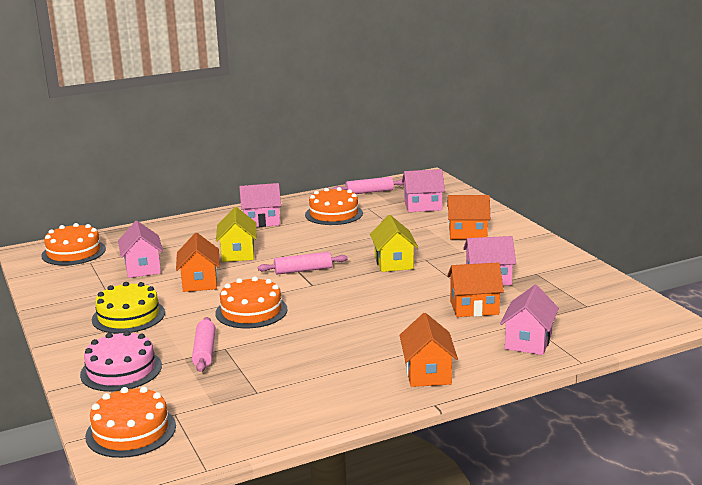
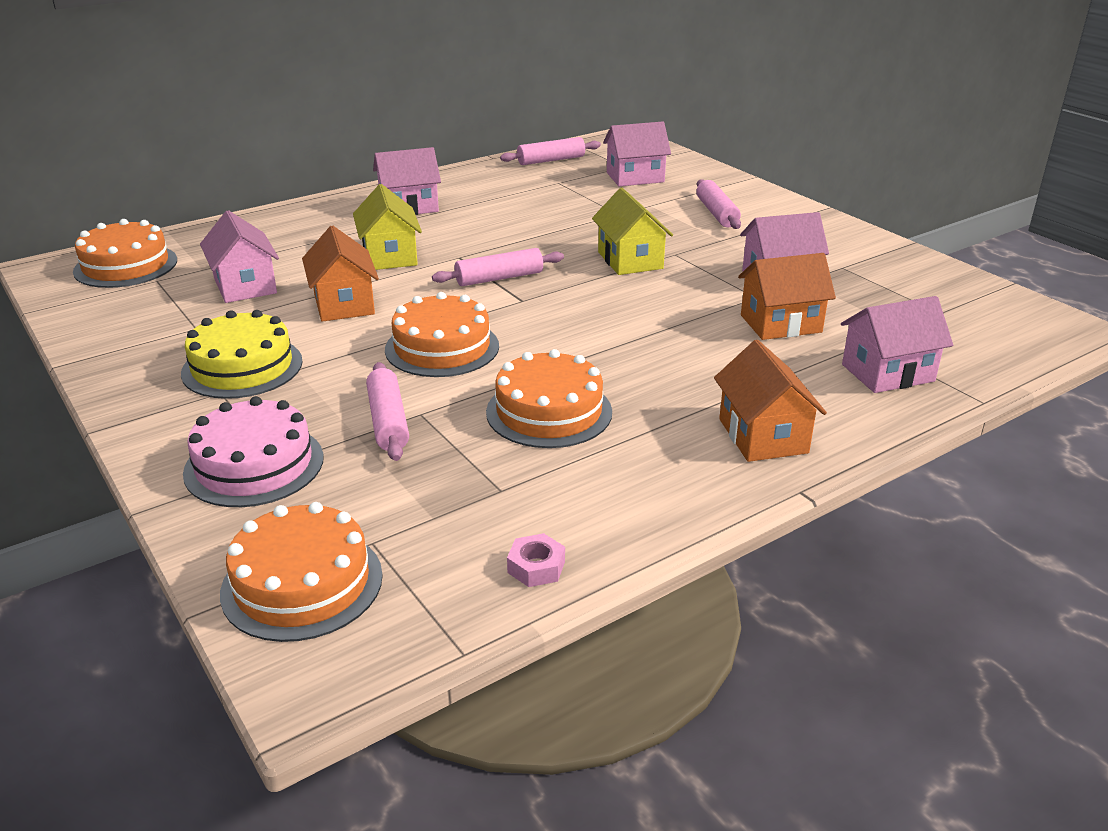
camera: 10 degrees left, 10 degrees up
(261, 432) = (536, 567): none -> pink nut
(333, 214) = (512, 192): orange cake -> orange cake (549, 412)
(468, 233) = (716, 213): orange house -> pink rolling pin
(528, 341) = (887, 373): pink house -> pink house turned 60 degrees clockwise

